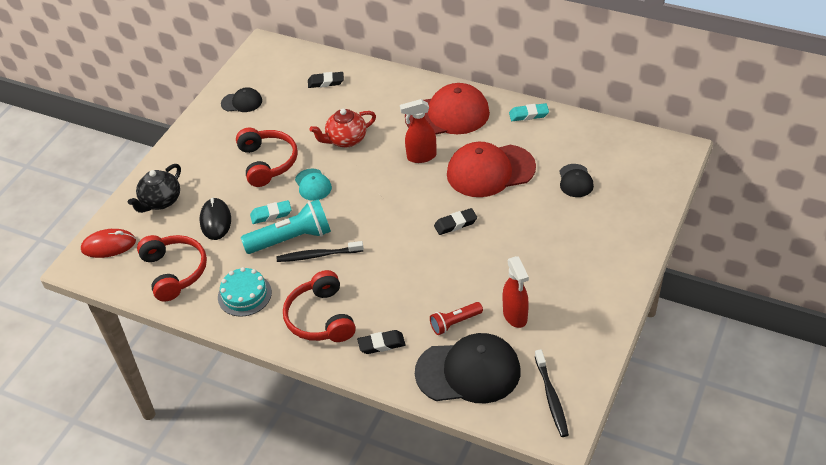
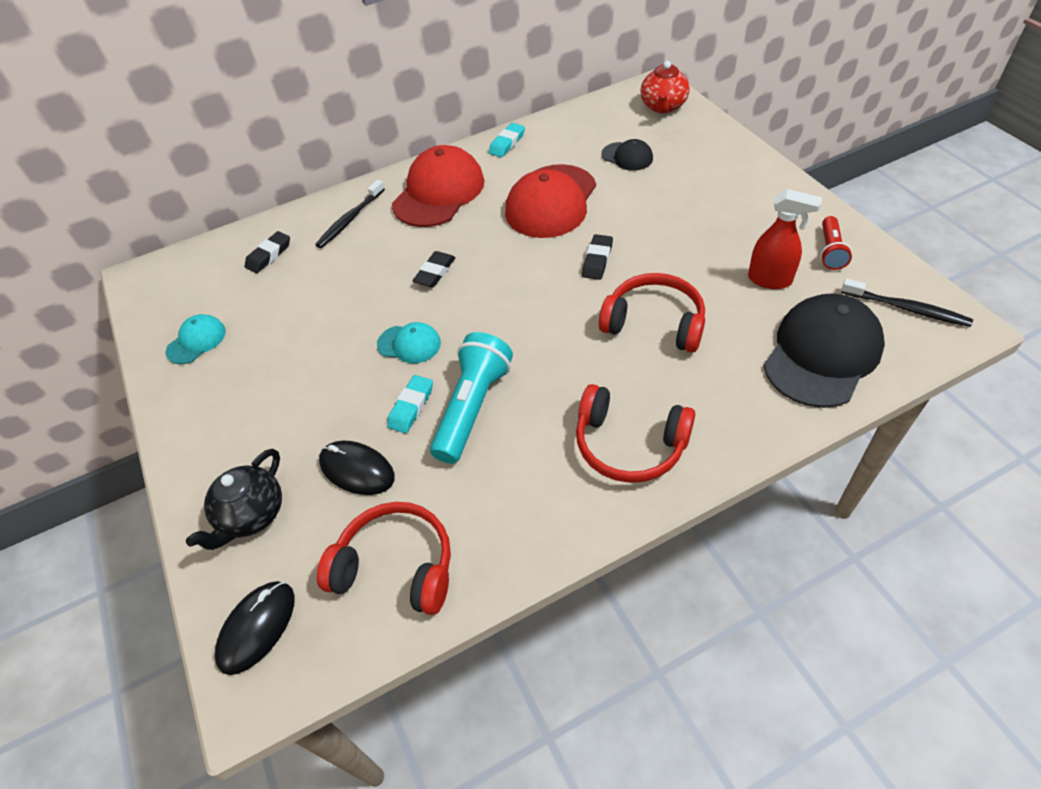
camera: 50 degrees left, 5 degrees up
(108, 245) = (257, 628): red mouse -> black mouse
(160, 201) = (252, 515): black teapot -> black teapot turned 45 degrees clockwise
(242, 102) = (196, 341): black cap -> turquoise cap
(244, 295) = (517, 504): turquoise cake -> none
(267, 163) = (323, 367): red headphones -> red headphones (654, 323)
(318, 255) = (525, 395): black toothbrush -> black toothbrush (350, 219)
(346, 140) = (375, 282): red teapot -> red teapot (663, 106)
(381, 344) = (721, 407): black eraser -> black eraser (435, 272)
(421, 157) = (473, 238): red spray bottle -> none
(455, 323) = (741, 329): red flashlight -> red flashlight (830, 251)

